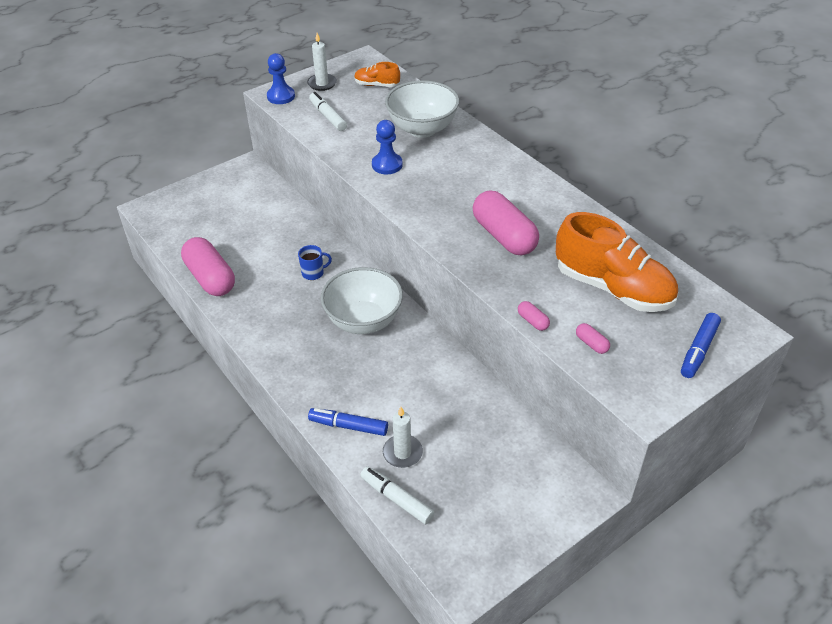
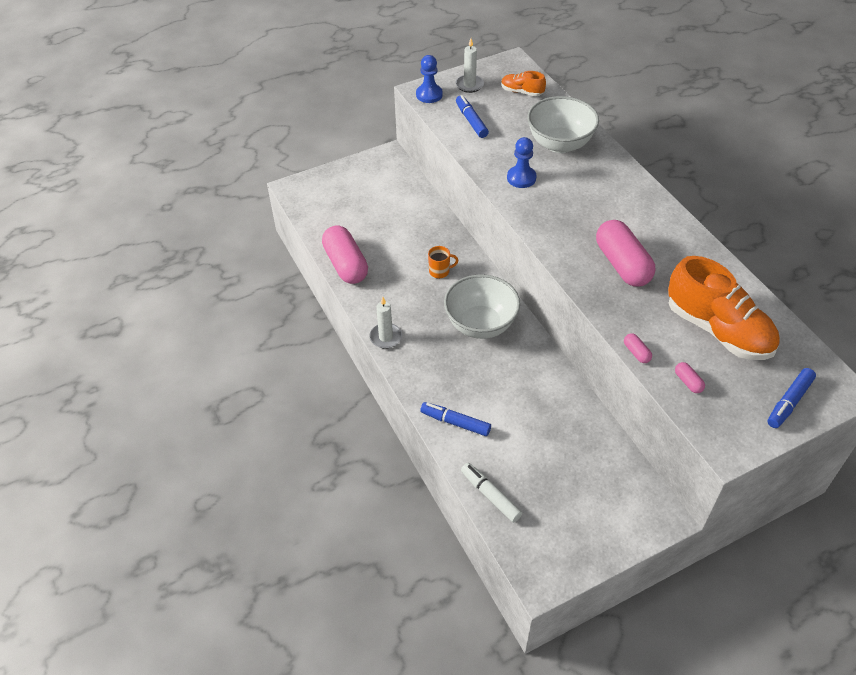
camera: 10 degrees right, 5 degrees up
(313, 273) = (440, 271): blue mug -> orange mug
(328, 117) = (471, 121): white marker -> blue marker
(402, 453) = (501, 454): white candle -> white candle (386, 337)

